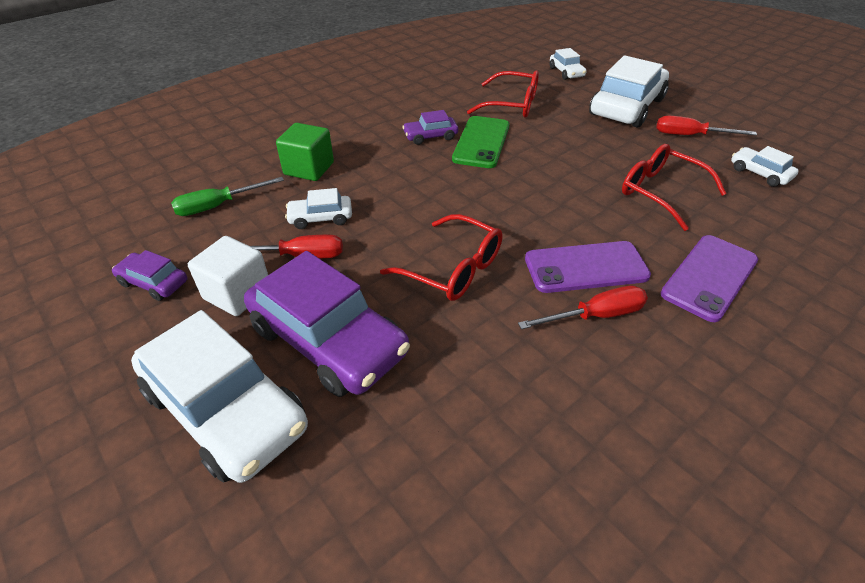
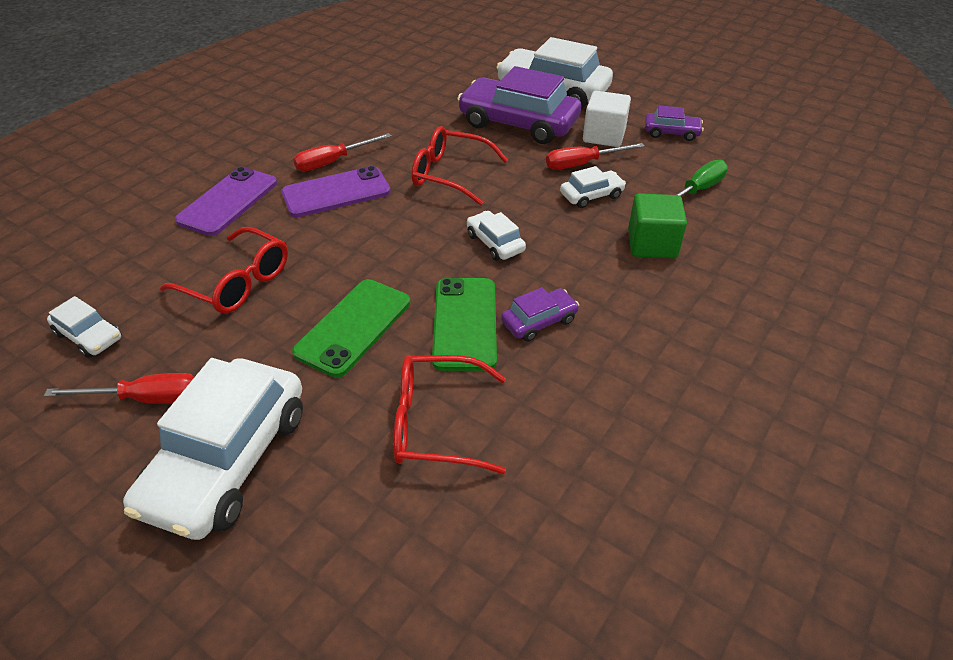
camera: 165 degrees right, 0 degrees up
(560, 151) = (353, 327): none -> green phone
(566, 72) = (331, 577): white car -> white car (495, 243)

